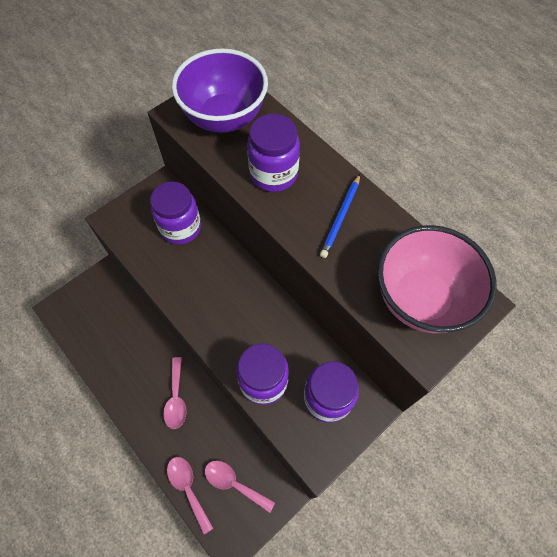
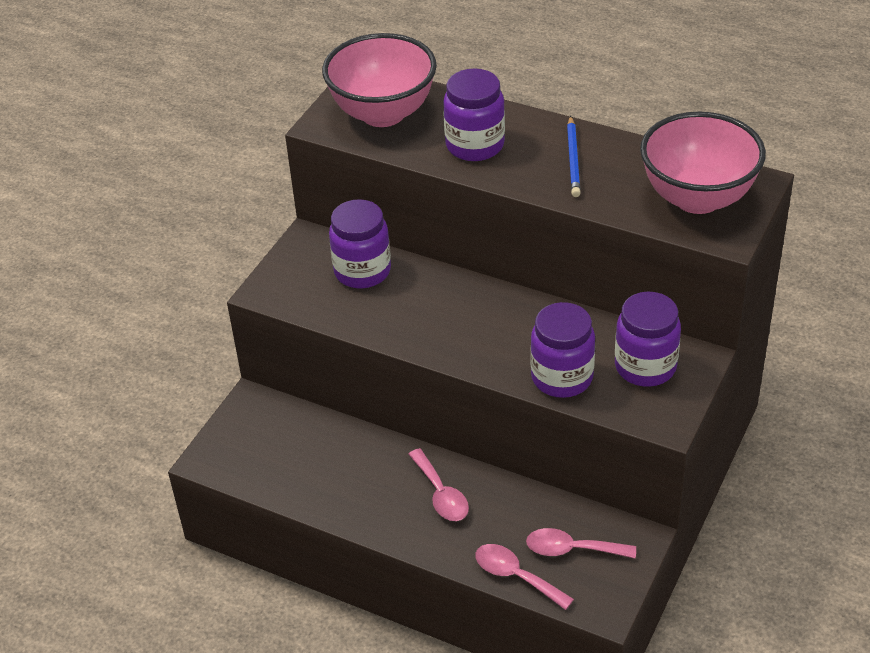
camera: 20 degrees left, 20 degrees down
(224, 118) = (383, 113): purple bowl -> pink bowl

